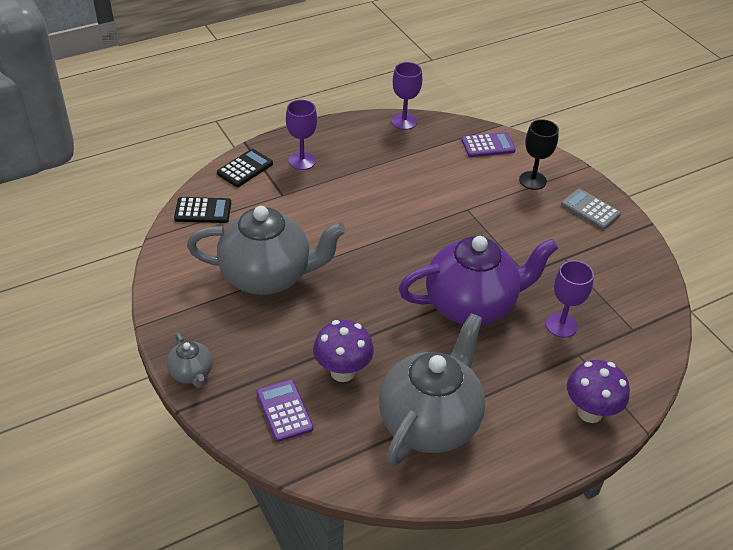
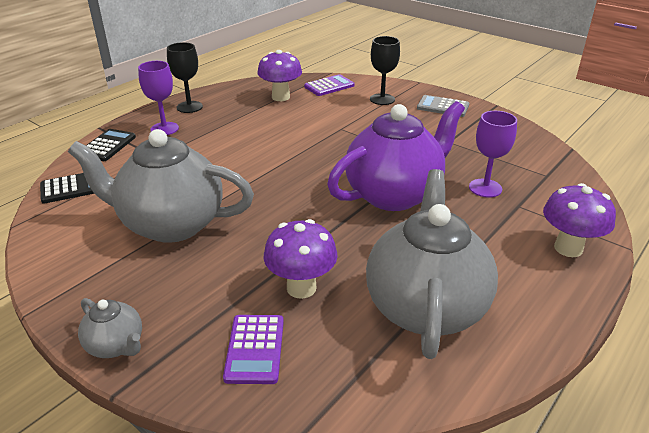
camera: 20 degrees left, 10 degrees down
(267, 276) = (171, 224): grey teapot -> grey teapot turned 150 degrees counterclockwise
(284, 411) = (254, 349): purple calculator -> purple calculator turned 135 degrees counterclockwise
(335, 137) = (189, 107): none -> black goblet
(404, 121) = (247, 86): purple goblet -> none
(430, 148) = (281, 97): none -> purple mushroom

